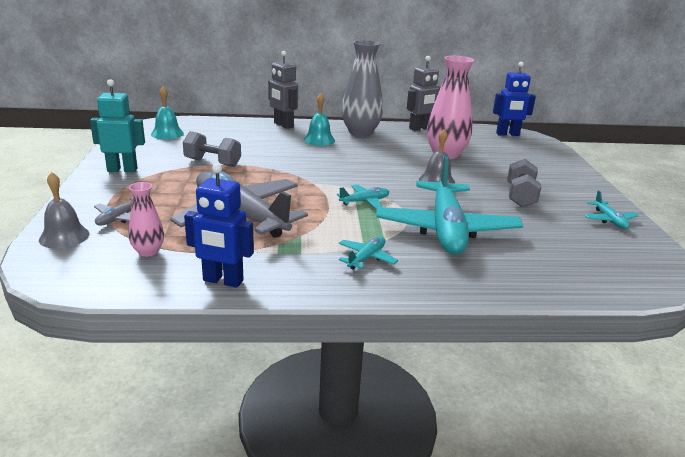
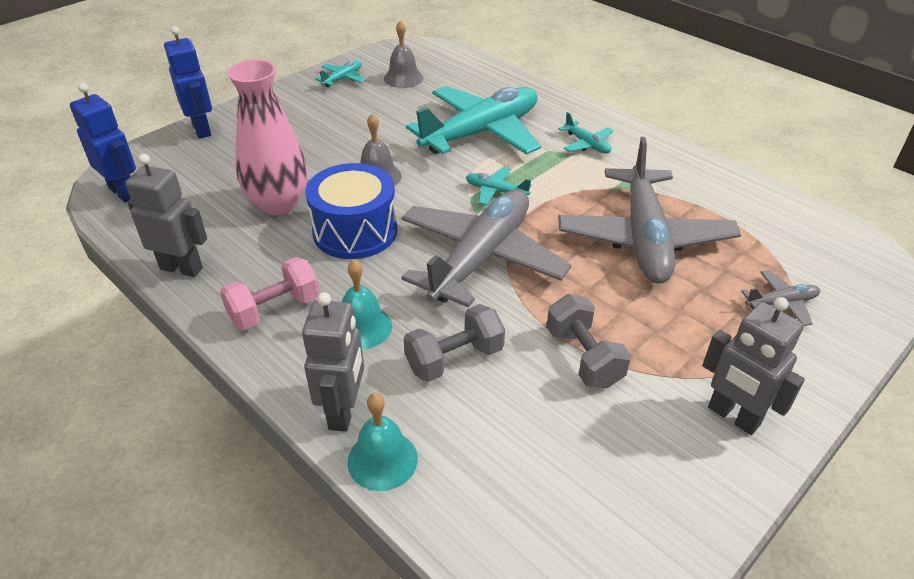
camera: 130 degrees left, 15 degrees up
(64, 236) = (856, 304): grey bell -> grey bell (403, 78)
(122, 170) = (733, 417): turquoise robot -> grey robot
(148, 252) = (772, 239): pink vase -> none
(167, 133) = (578, 516): turquoise bell -> turquoise bell (382, 460)
(223, 281) = (724, 180): blue robot -> blue robot (202, 129)
(315, 173) = (481, 258): none -> grey plane
(360, 132) = (274, 309): grey vase -> pink dumbbell
(366, 258) = (587, 144): turquoise plane -> turquoise plane turned 120 degrees counterclockwise
(390, 159) = (355, 231): none -> blue drum
(520, 196) = (349, 124): grey dumbbell -> grey dumbbell (454, 359)

